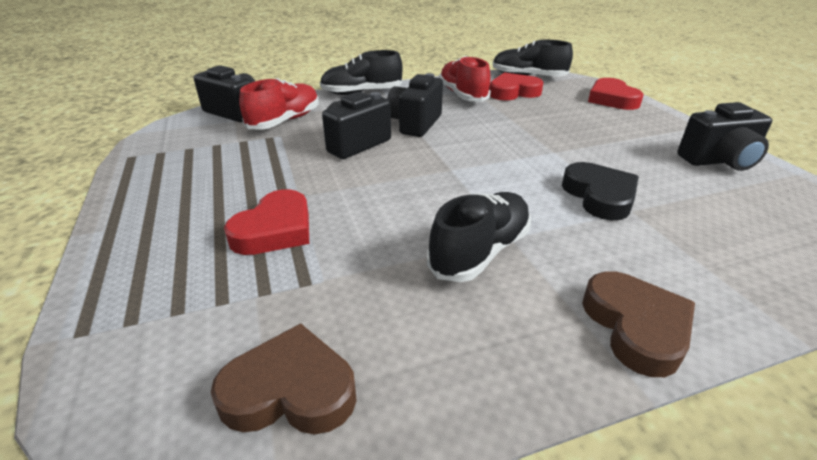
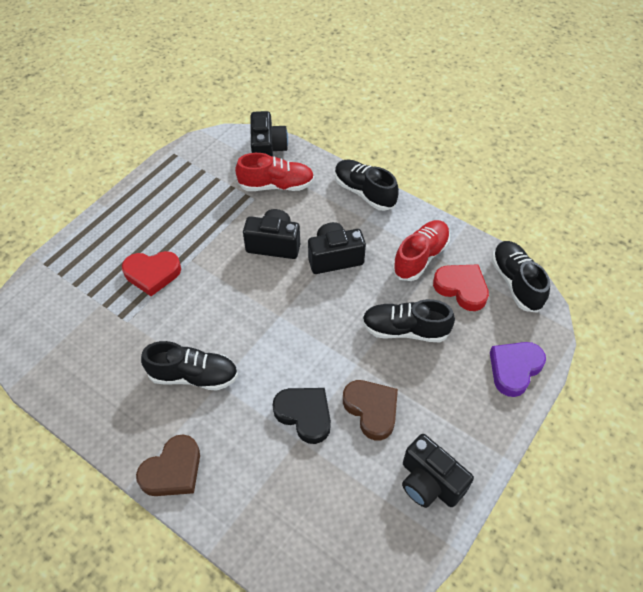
camera: 55 degrees right, 20 degrees up
(290, 390) = (58, 355): brown heart -> brown heart (371, 410)
(534, 122) = (405, 330): none -> black shoe
(599, 196) = (304, 415): black heart -> black heart turned 90 degrees counterclockwise
(612, 99) = (514, 369): red heart -> purple heart

